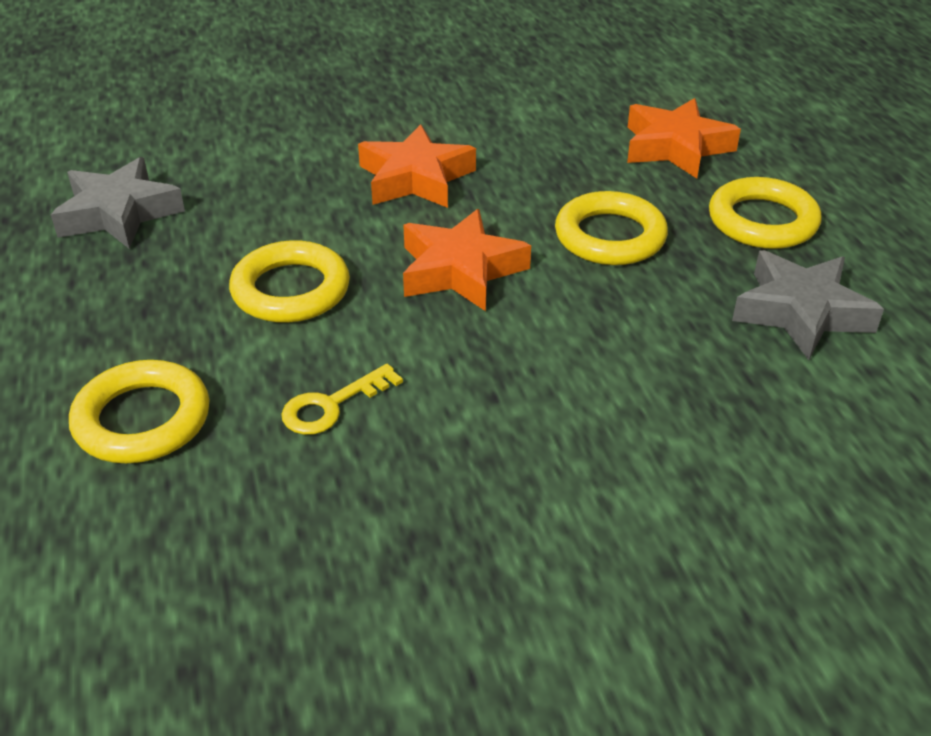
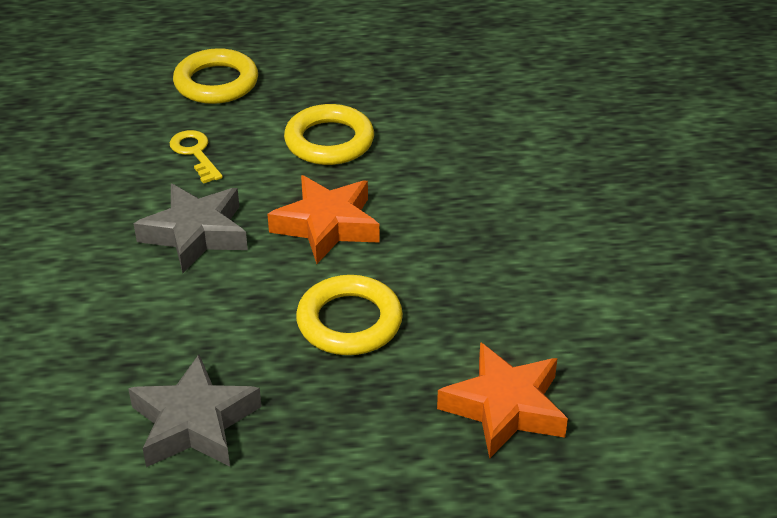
camera: 100 degrees right, 0 degrees up
(119, 213) = (453, 67): grey star -> grey star (196, 234)
(415, 178) = (475, 215): orange star -> none
(762, 221) = (345, 439): yellow ring -> none

